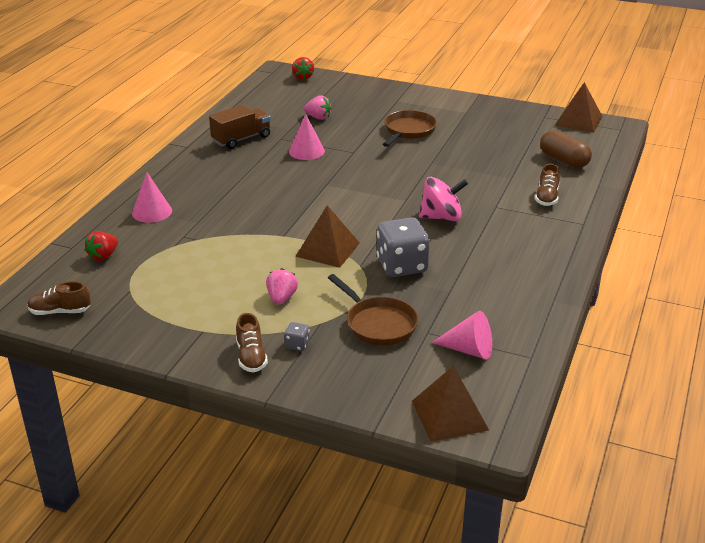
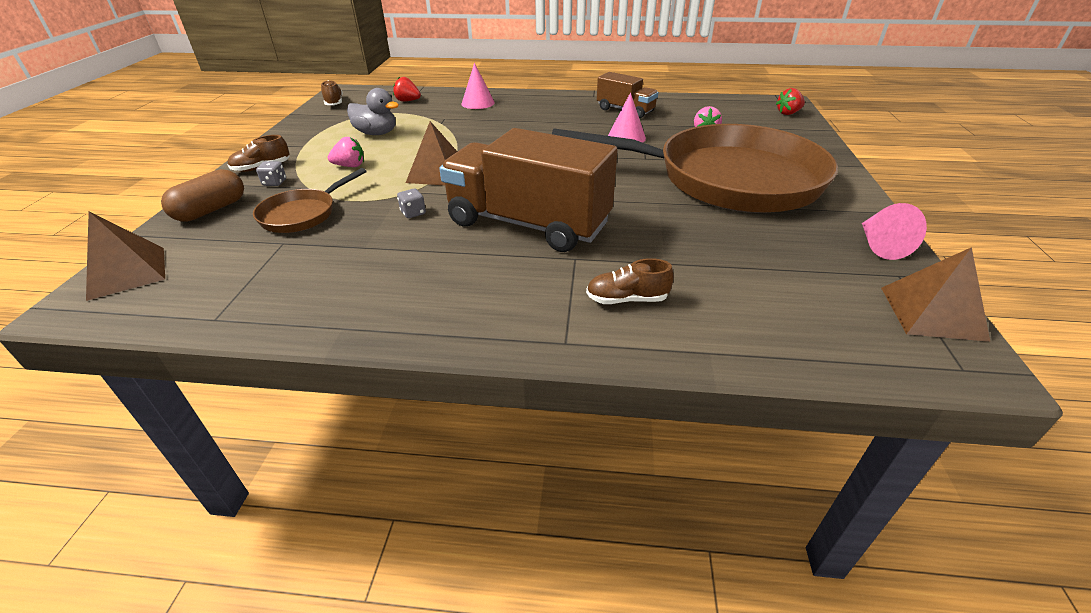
camera: 75 degrees right, 5 degrees up
(199, 281) = (376, 133): none -> grey duck
(402, 266) = (413, 213): grey dice -> grey dice, size x0.43
(408, 131) = (726, 179): brown pan -> brown pan, size x2.39
(441, 217) = (528, 223): pink spinning top -> brown truck
(469, 350) = (242, 272): pink cone -> pink cone (880, 245)
(563, 160) = (763, 307): brown capsule -> brown capsule (211, 210)

